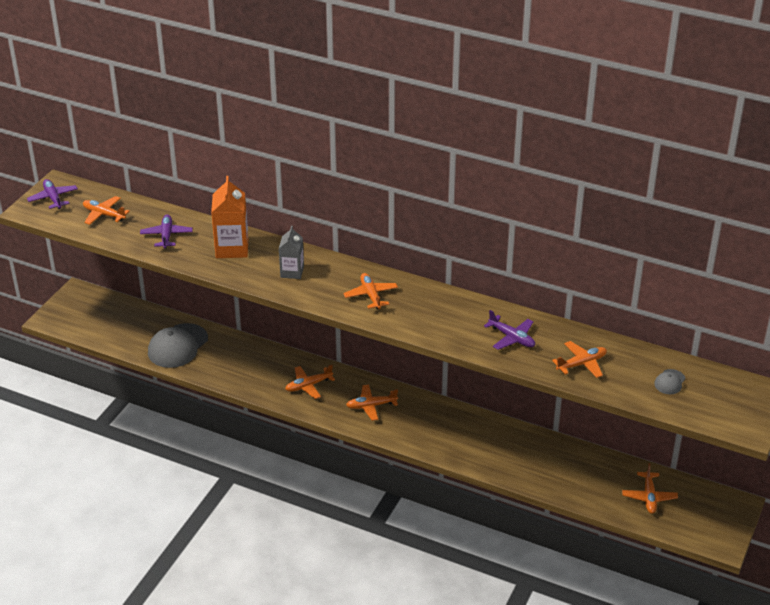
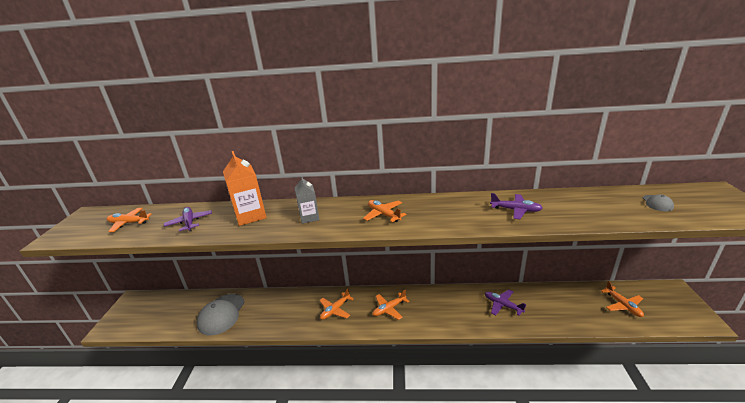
camera: 20 degrees left, 10 degrees down
(53, 198) = (79, 224): purple plane -> purple plane (503, 305)
(581, 364) = (585, 211): orange plane -> none

